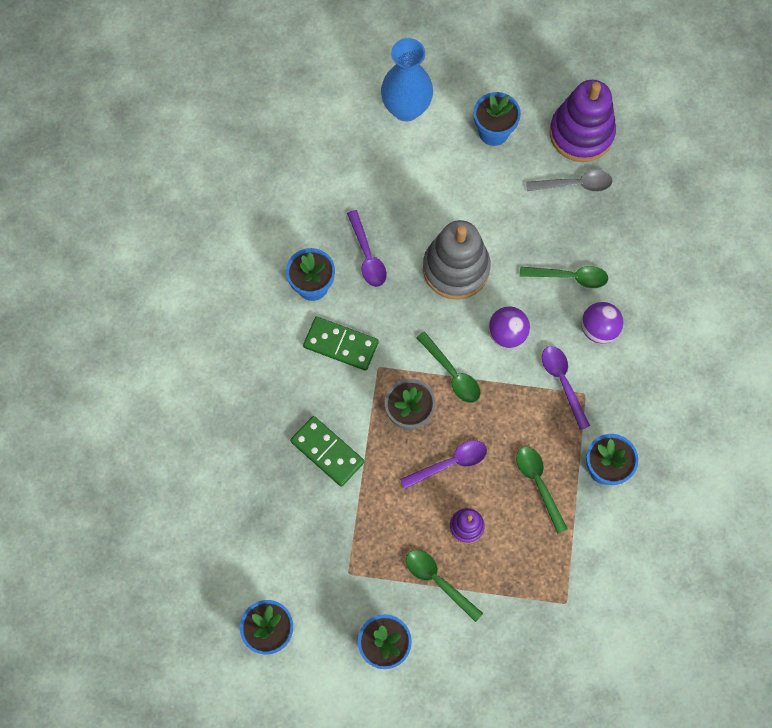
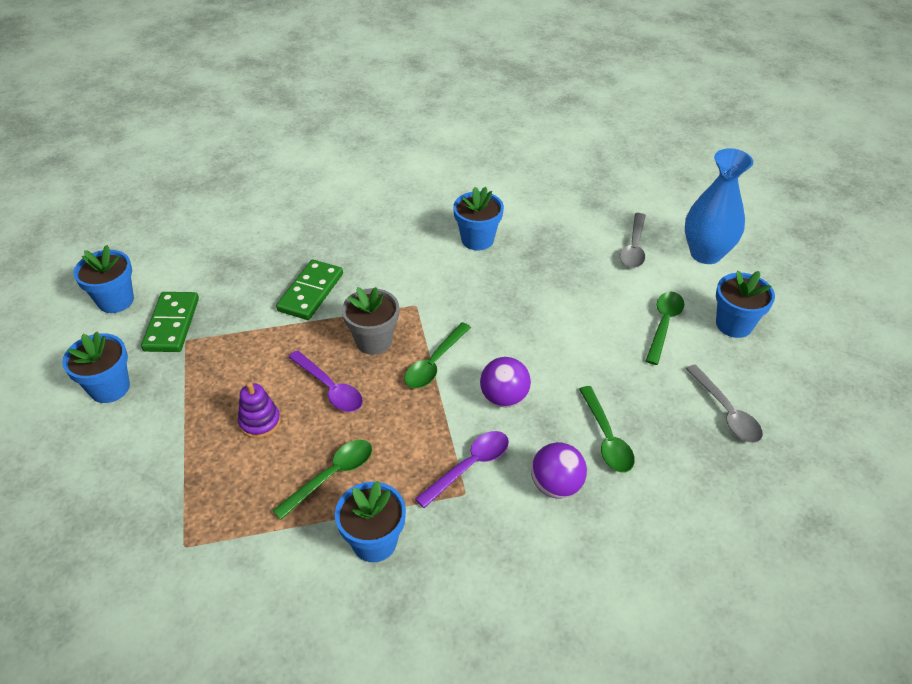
camera: 70 degrees right, 25 degrees down
(341, 345) = (426, 273): green domino -> green domino (171, 324)
(367, 256) = (529, 267): purple spoon -> none
(376, 161) = (633, 248): none -> grey spoon
(437, 580) = (190, 413): green spoon -> green spoon (664, 324)
(456, 268) = (556, 335): grey stacking toy -> none
(581, 133) = (794, 401): purple stacking toy -> none

